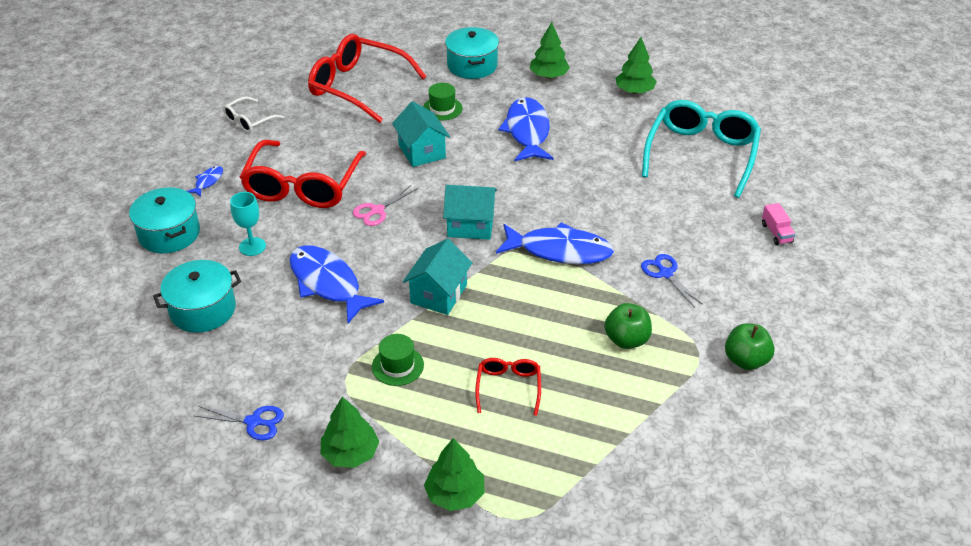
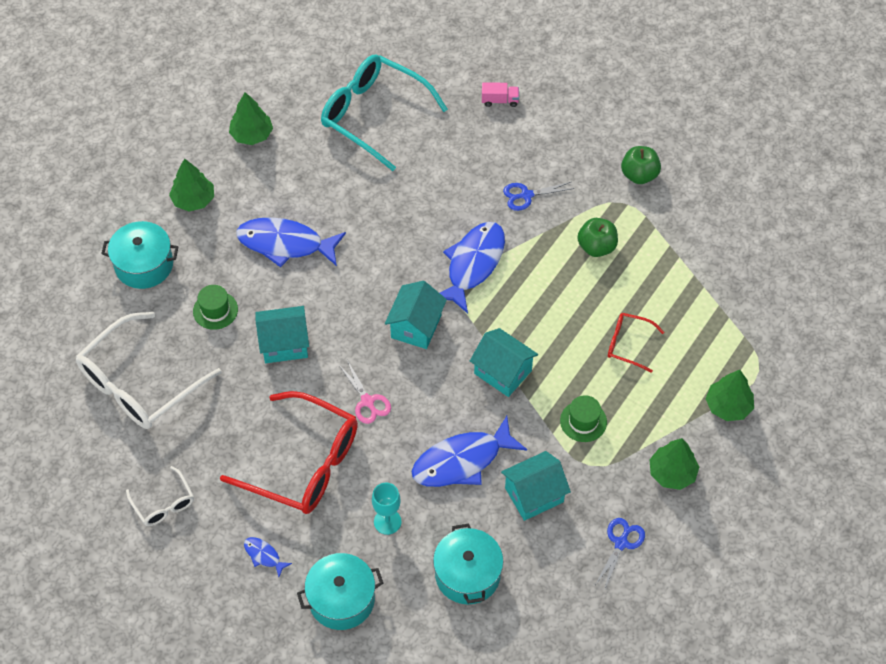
camera: 75 degrees left, 15 degrees up
(300, 342) = (534, 495): none -> turquoise house
(358, 87) = (139, 383): red glasses -> white glasses

